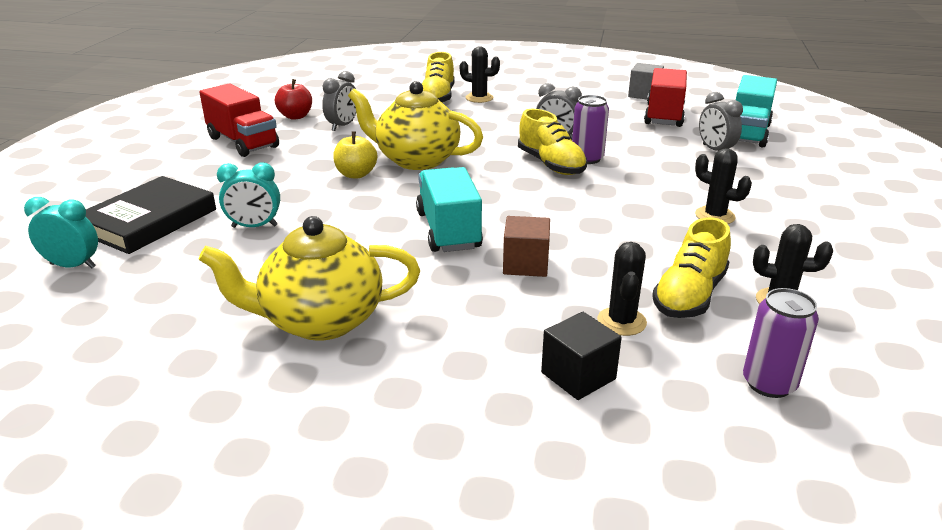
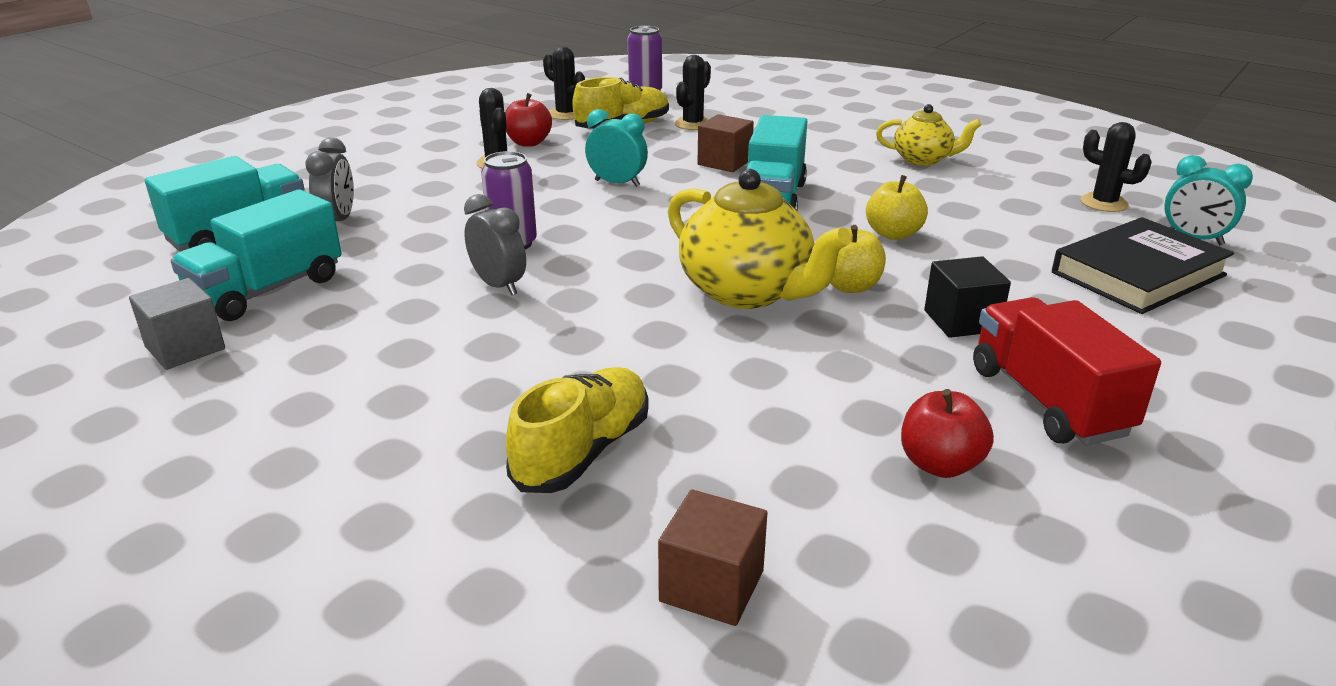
camera: 155 degrees left, 0 degrees up
(254, 226) = (993, 242): turquoise clock -> turquoise clock (617, 183)
(320, 320) = (923, 160): yellow teapot -> yellow teapot, size x0.58
(336, 217) = (893, 234): none -> yellow apple
(342, 126) = (840, 403): grey clock -> none
(367, 83) = (711, 586): none -> brown cube
(479, 98) = (496, 425): black cactus -> black cactus (1104, 203)
(551, 165) = (571, 245): yellow shoe -> none
(578, 376) = (754, 111): black cube -> black cube (961, 321)
(664, 115) = (267, 290): red truck -> turquoise truck
(734, 246) = (528, 143): none -> red apple

